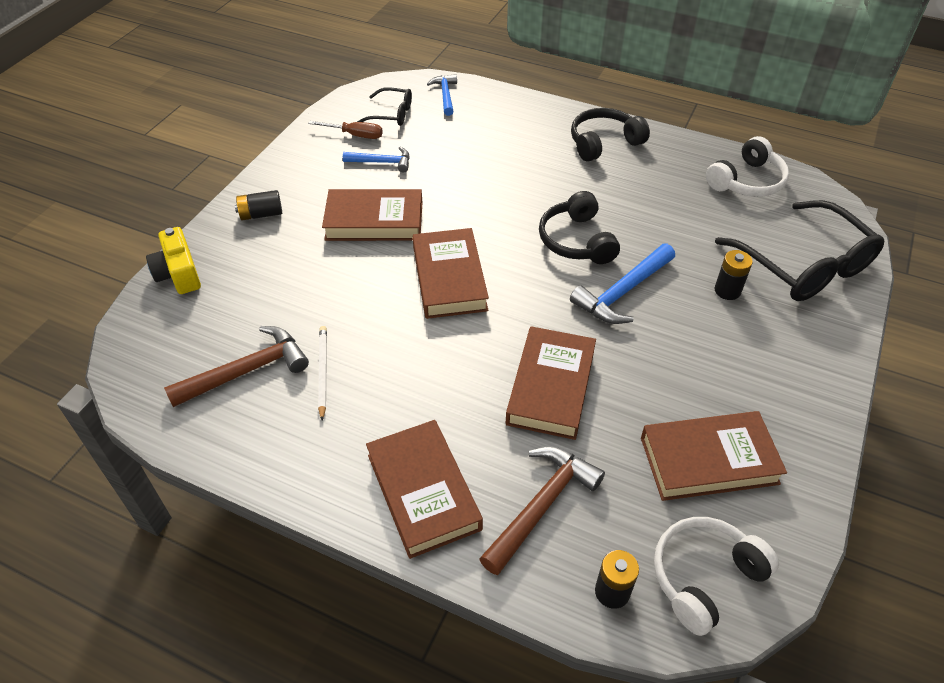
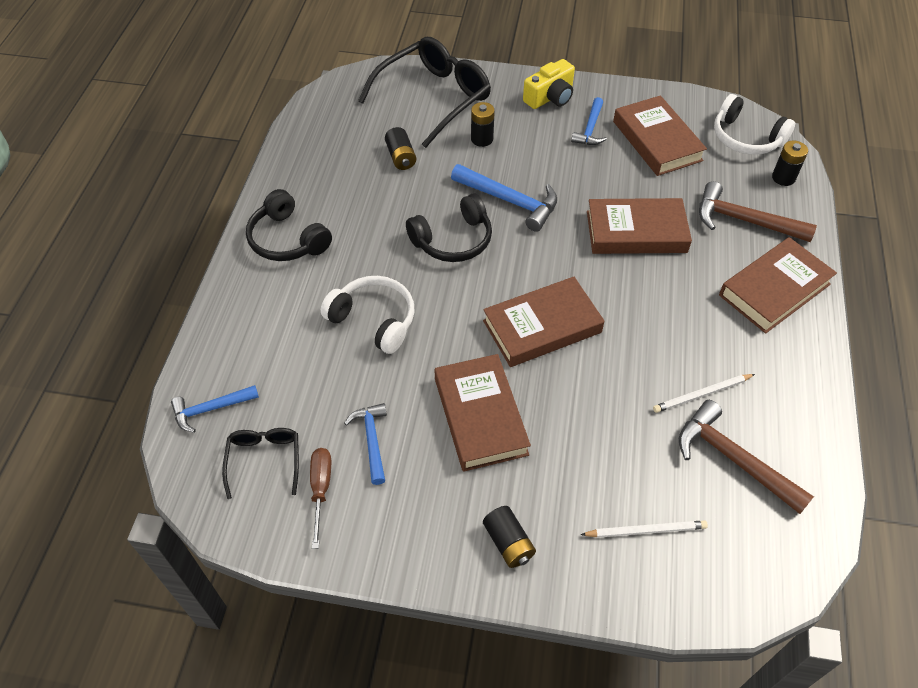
camera: 105 degrees left, 5 degrees up
(179, 273) = (640, 593): yellow camera -> yellow camera (550, 97)
(222, 291) = (646, 530): none -> white pencil
(704, 224) = (401, 157): none -> black battery
(739, 395) = (590, 129): none -> blue hammer
(747, 181) = (329, 133): white headphones -> white headphones (374, 320)

